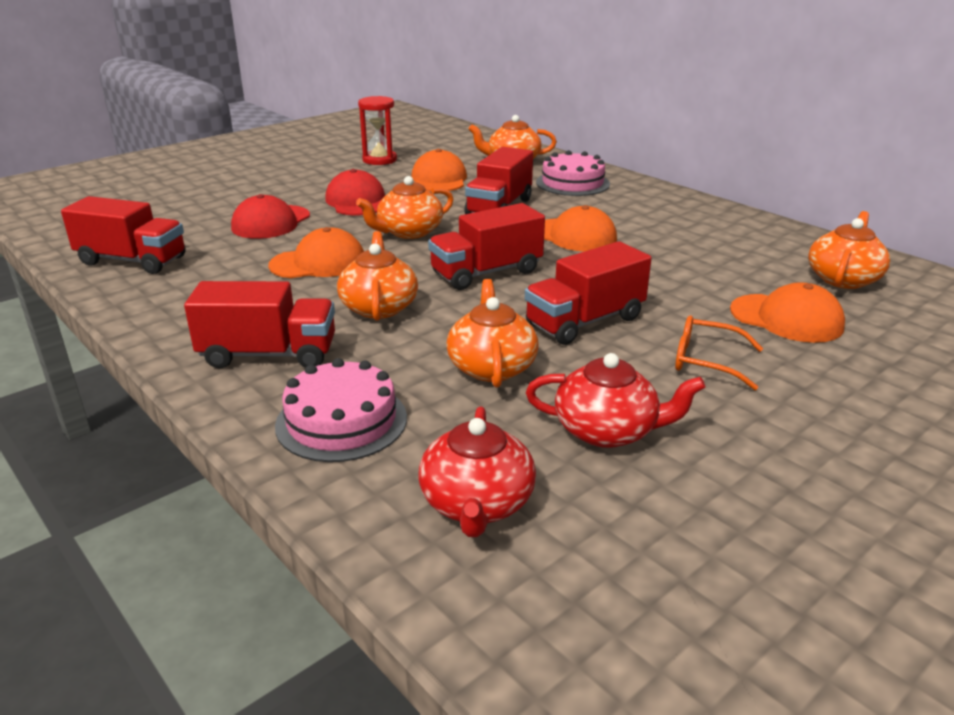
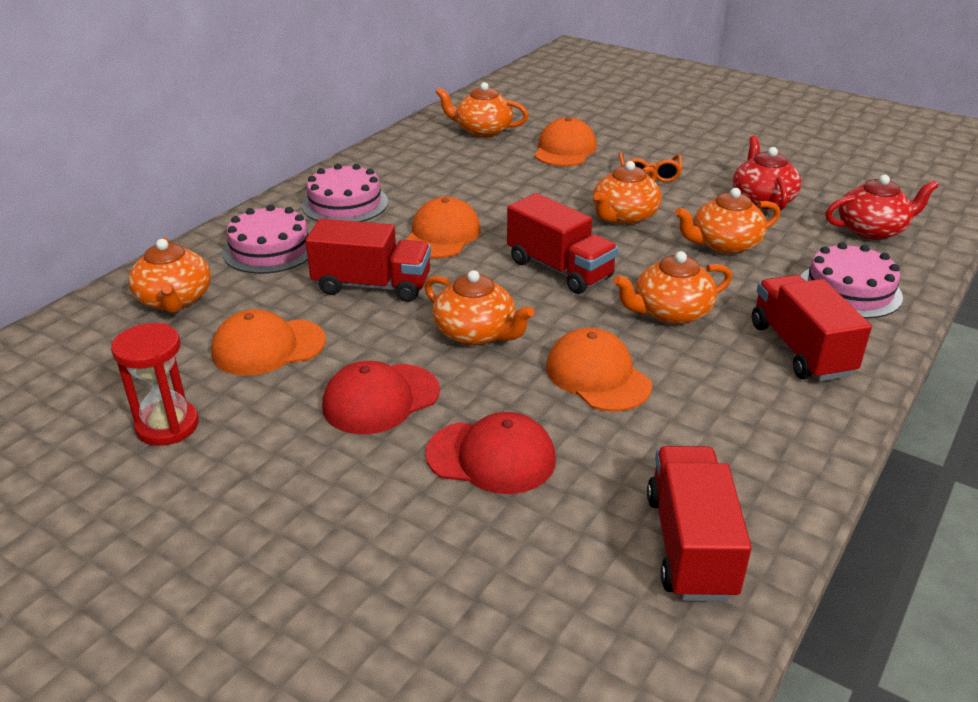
camera: 105 degrees left, 5 degrees up
(585, 321) = (624, 216): red truck -> orange teapot
(647, 207) = (345, 204): none -> pink cake

